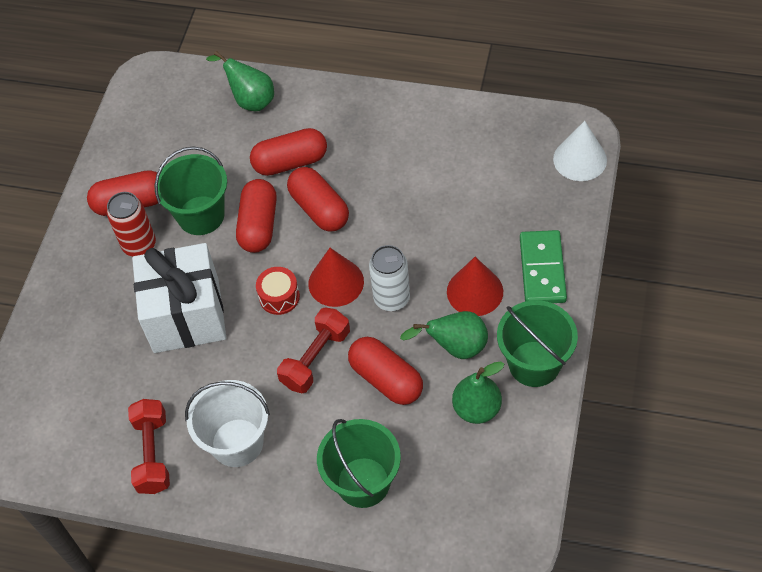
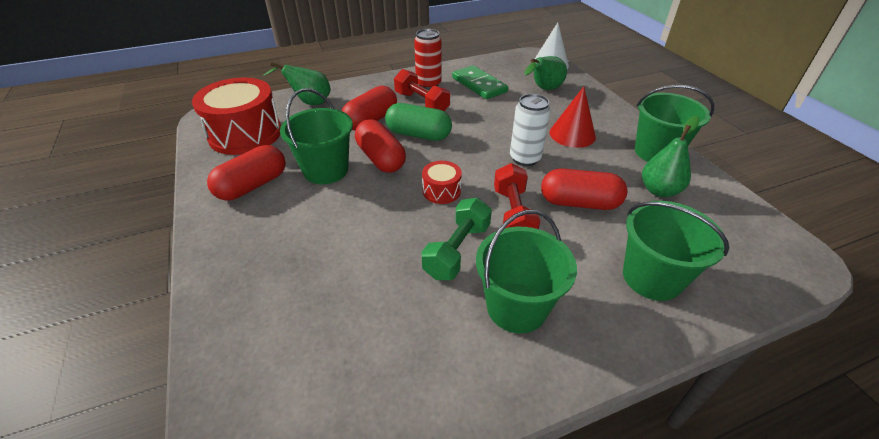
camera: 40 degrees left, 15 degrees down
(139, 245) = (283, 208): red can -> red can (428, 84)
(152, 454) = (443, 366): red dumbbell -> red dumbbell (421, 103)
(162, 124) = (245, 134): none -> red drum
(186, 315) = (372, 236): white gift -> none
(237, 442) = (516, 307): white bucket -> green bucket
(238, 368) = (457, 250): none -> green dumbbell
(319, 209) = (418, 134): red capsule -> green capsule
(336, 282) = (475, 166): red cone -> none
(455, 347) = (599, 165): green pear -> green pear (543, 89)
(542, 269) = (595, 110): green domino -> green domino (479, 85)

